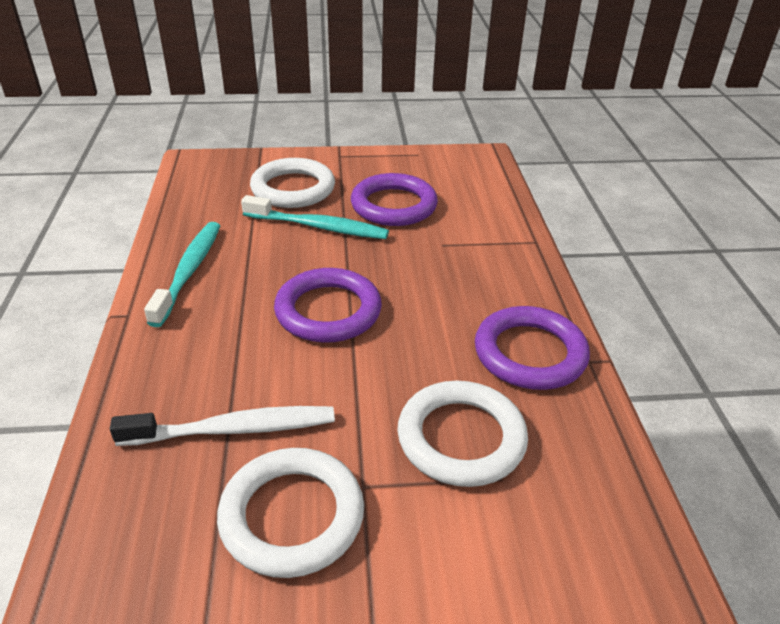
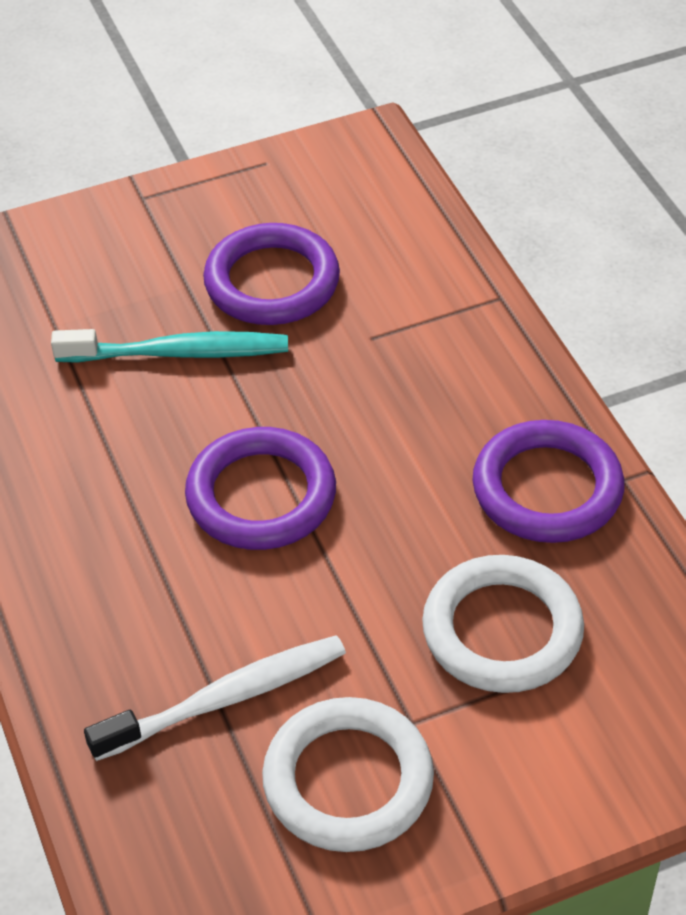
camera: 15 degrees left, 10 degrees up
(189, 272) = (32, 484): turquoise toothbrush -> none
(293, 189) = (103, 288): white ring -> none

